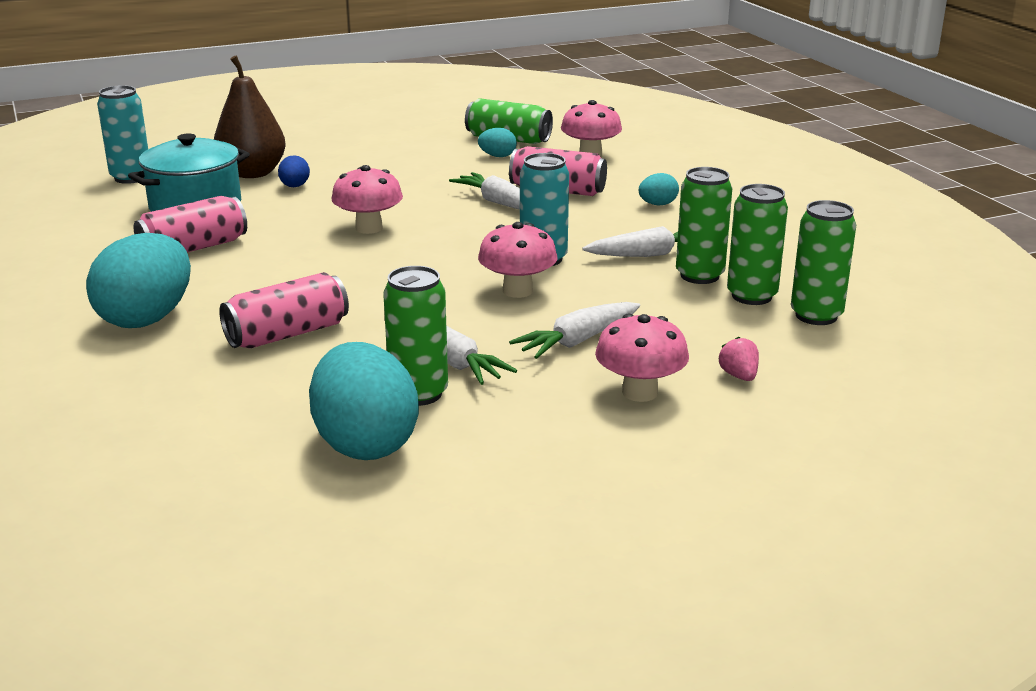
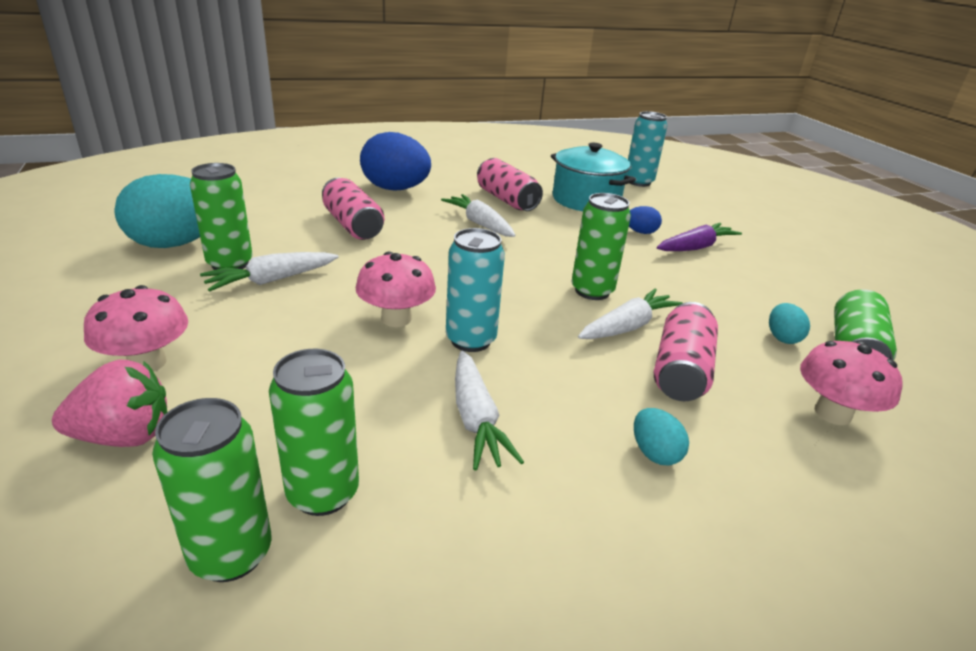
camera: 90 degrees right, 5 degrees up
(147, 318) = (395, 189): turquoise egg -> blue egg
(252, 173) = (665, 218): brown pear -> none
(331, 167) = (696, 247): none -> purple carrot
(369, 228) = (549, 258): pink mushroom -> none
(577, 341) = (272, 340): white carrot -> white carrot (480, 224)
(699, 275) = (401, 453): green can -> green can (592, 291)
(739, 376) = (124, 436): pink strawberry -> pink strawberry, size x1.82

